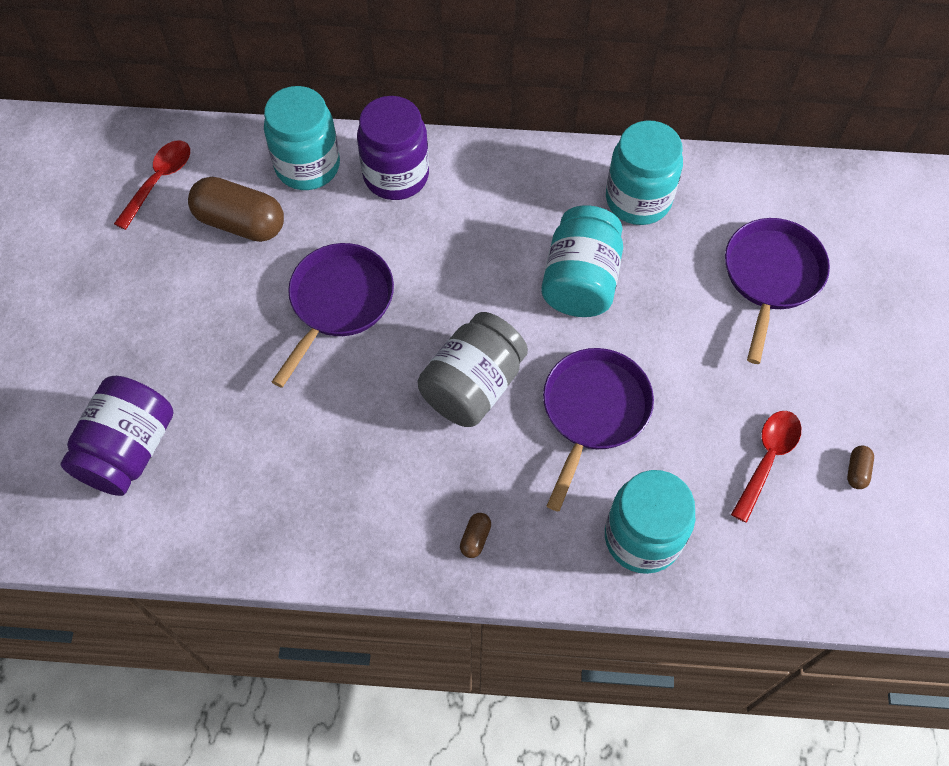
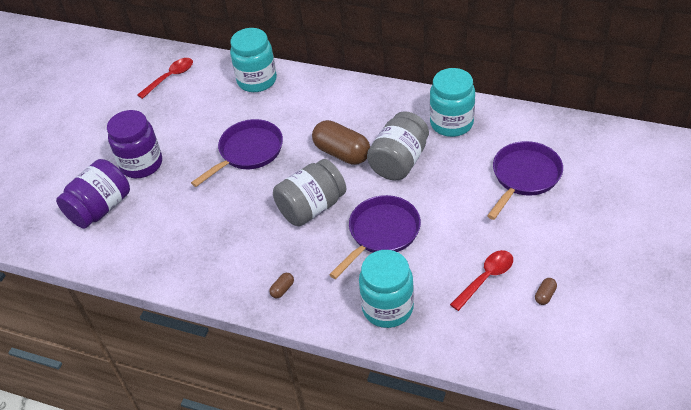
camera: 20 degrees right, 15 degrees down
(240, 222) = (207, 104): brown capsule -> brown capsule (342, 153)
(396, 175) = (307, 92): purple jar -> purple jar (141, 164)
(580, 281) = (399, 161): turquoise jar -> grey jar

